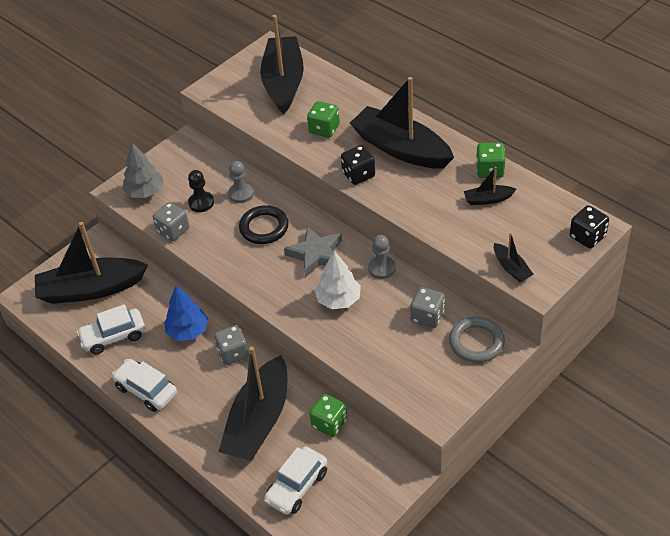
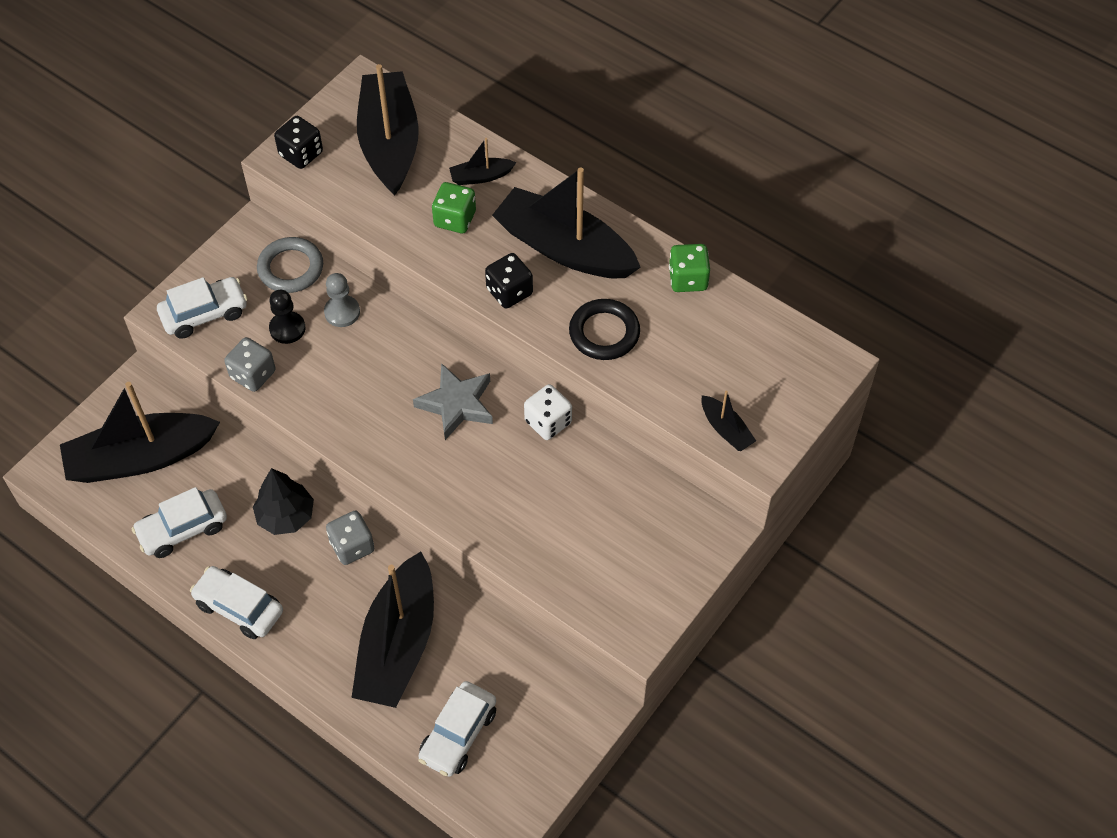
camera: 10 degrees left, 10 degrees up
(145, 192) = (204, 314): grey tree -> white car
(188, 331) = (286, 516): blue tree -> black tree
(264, 227) = (380, 365): black ring -> black ring (604, 333)
(329, 423) = (492, 642): green dice -> none
(338, 300) = (494, 472): white tree -> none
(381, 268) = (548, 422): grey pawn -> white dice
(427, 316) = (615, 492): grey dice -> none
(476, 342) = (682, 527): grey ring -> grey ring (291, 268)
(488, 199) = (688, 325): black boat -> black boat (481, 176)
(587, 237) = (822, 378): black dice -> black dice (301, 154)

